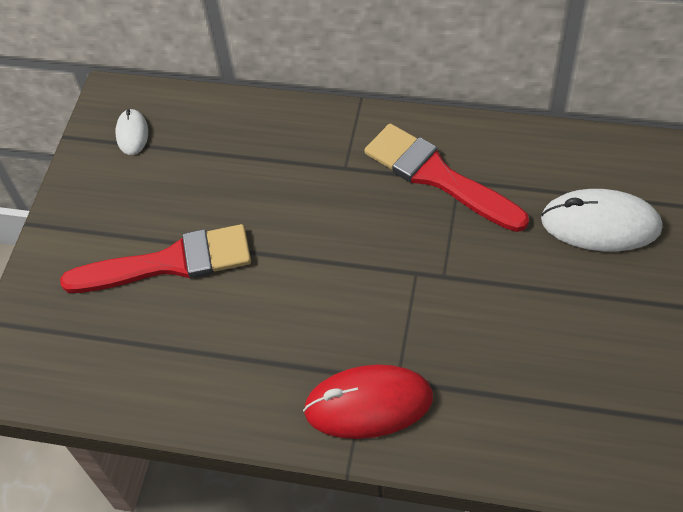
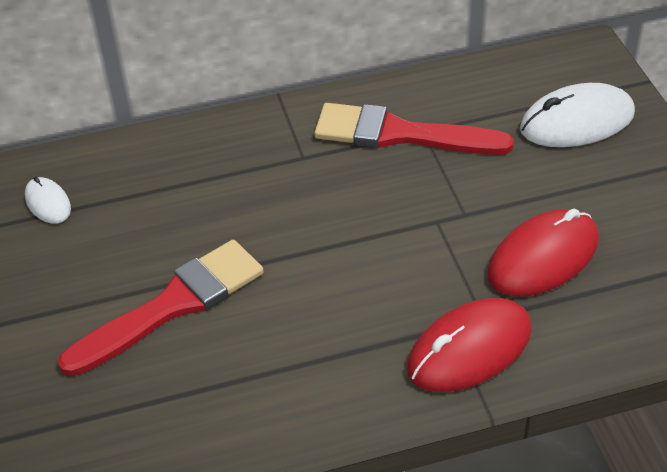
camera: 30 degrees left, 10 degrees down
(483, 346) = (543, 257): none -> red mouse

